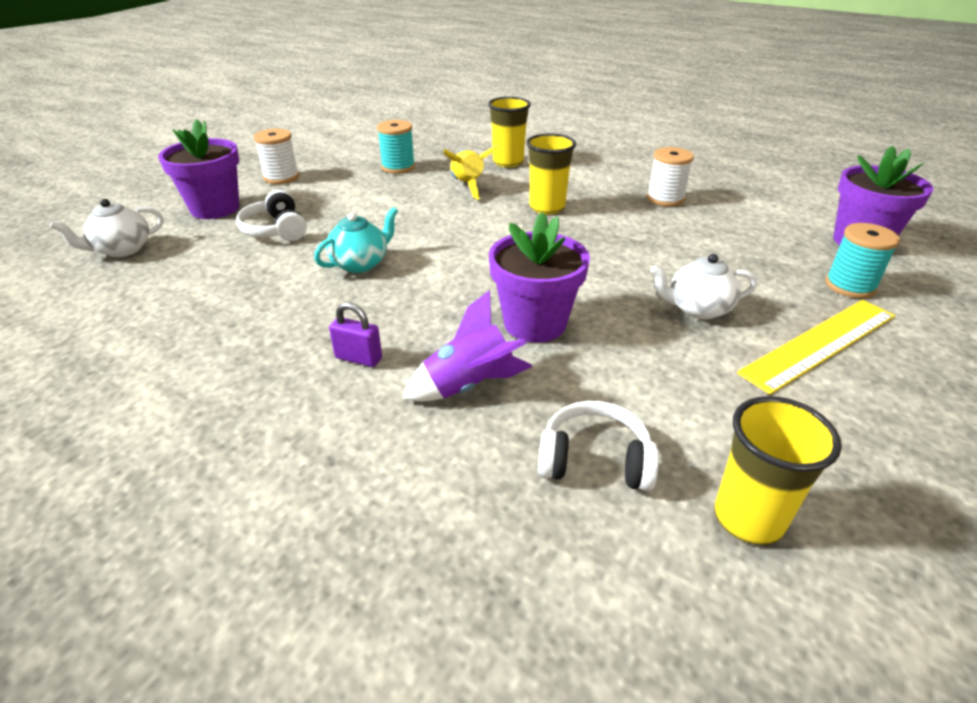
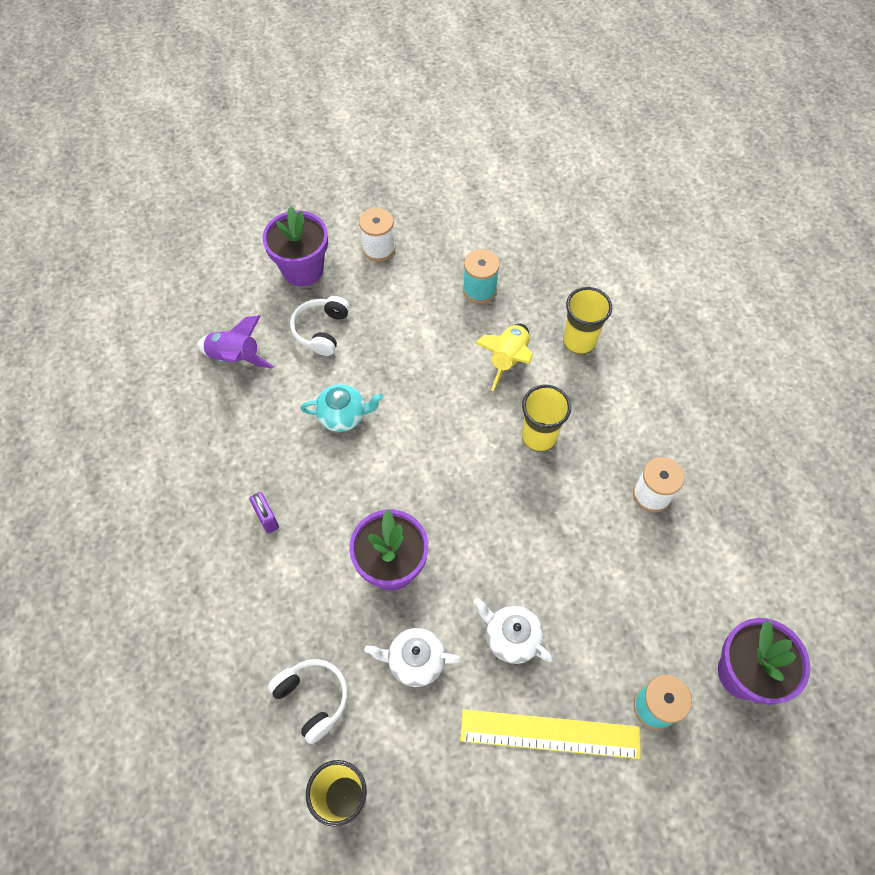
camera: 40 degrees right, 25 degrees up
(122, 250) = (215, 291): white teapot -> white teapot (415, 661)
(469, 386) = (303, 590): purple rocket -> purple rocket (235, 358)

